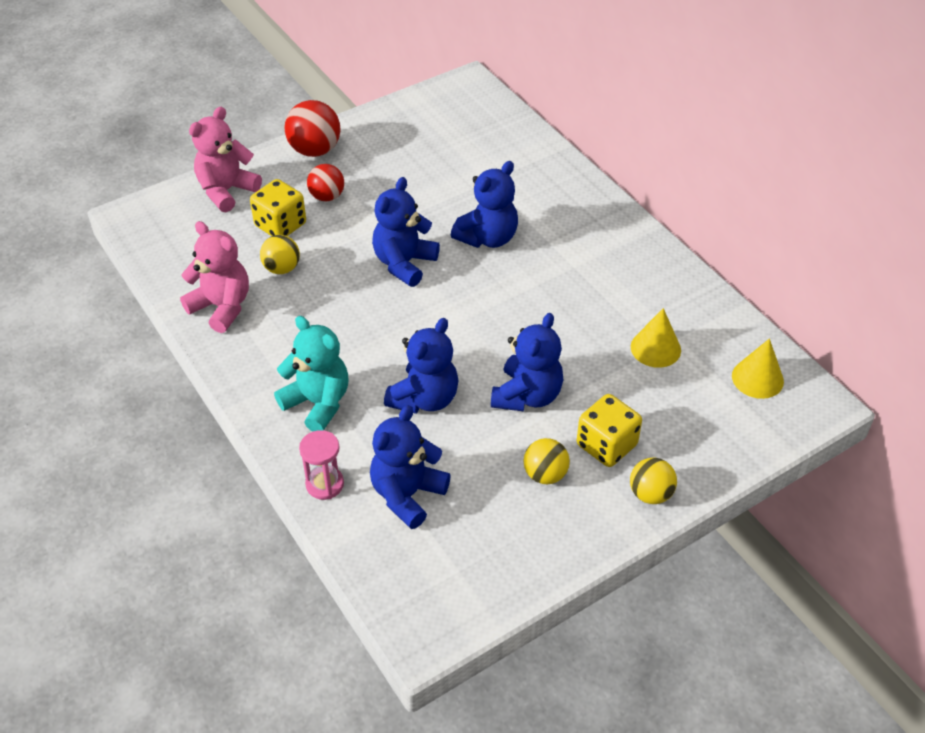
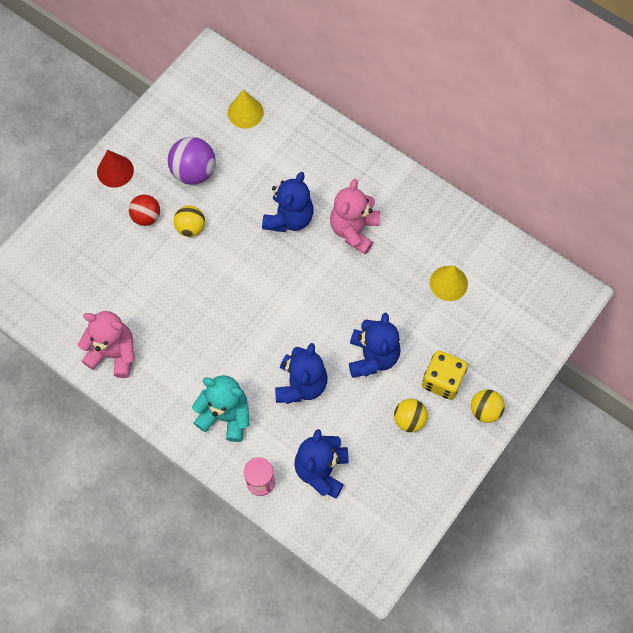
camera: 20 degrees left, 20 degrees up
(226, 191) = (62, 237): pink teddy bear -> pink teddy bear (354, 230)
(280, 225) = (122, 258): yellow dice -> none
(282, 268) = (143, 300): yellow ball -> yellow ball (191, 228)
(315, 150) = (115, 171): red ball -> red cone
(400, 171) = (194, 172): none -> purple ball
(404, 263) = (235, 264): blue teddy bear -> none
(757, 378) = (527, 286): yellow cone -> yellow cone (245, 112)

